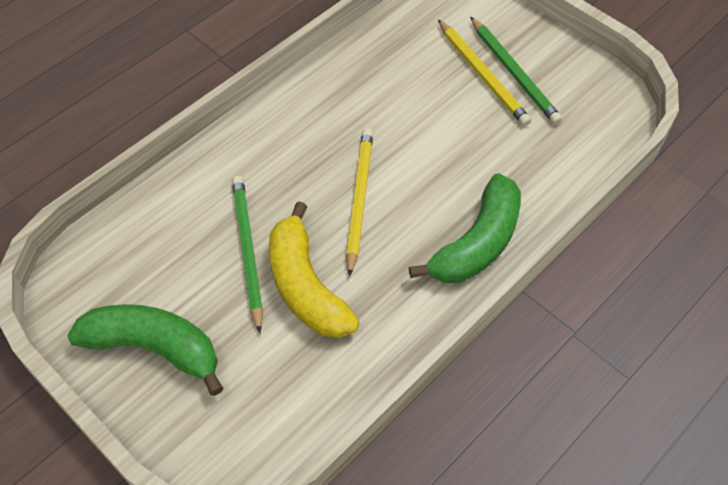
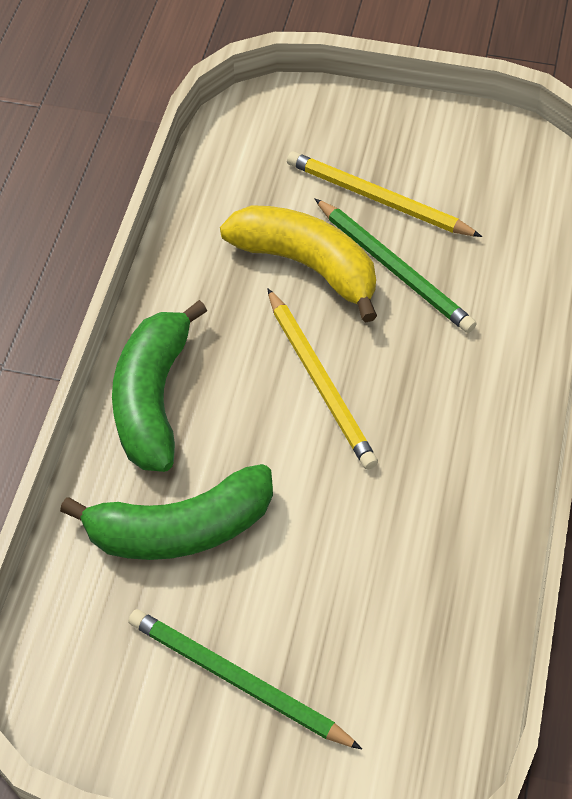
camera: 150 degrees right, 0 degrees up
(154, 348) = (402, 149): green banana -> green banana (180, 529)
(482, 75) = (281, 651): yellow pencil -> yellow pencil (378, 199)

